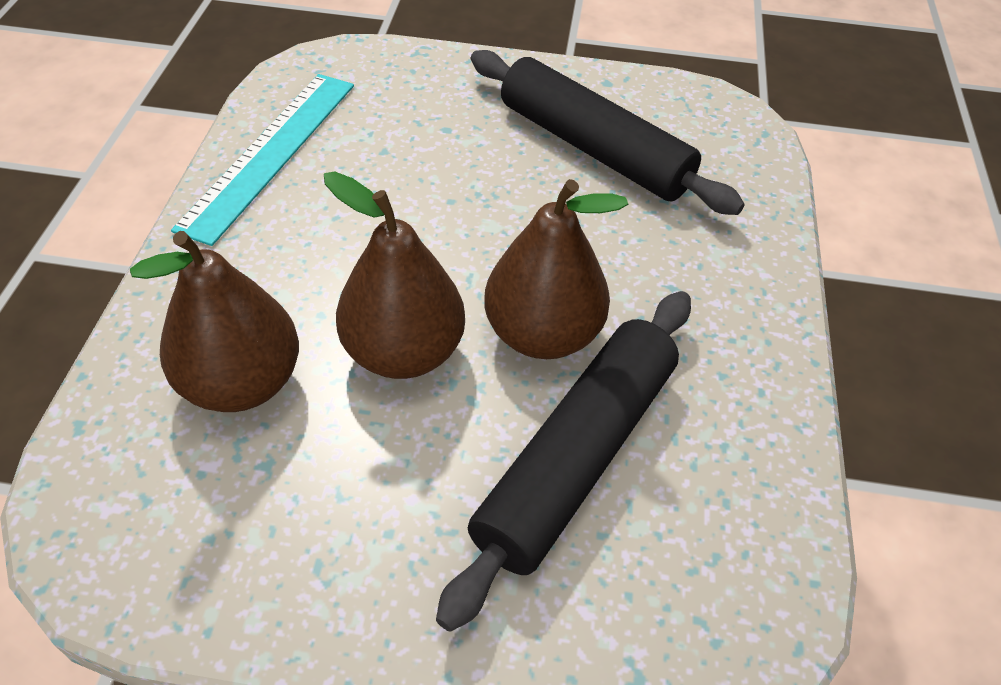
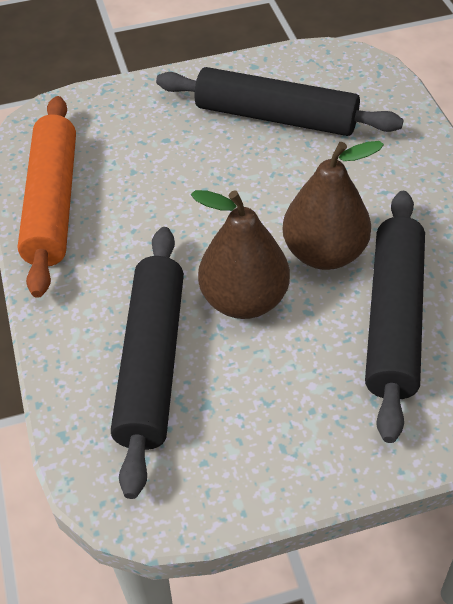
camera: 20 degrees left, 0 degrees up
(242, 383) = (152, 362): brown pear -> black rolling pin
(270, 153) = (52, 203): turquoise ruler -> orange rolling pin

